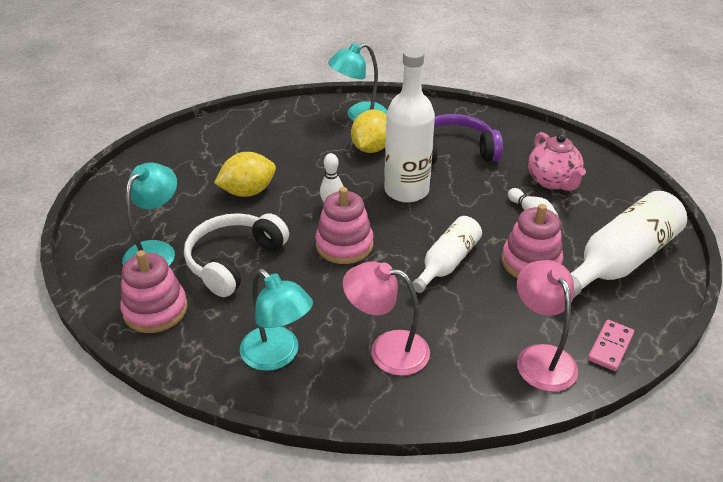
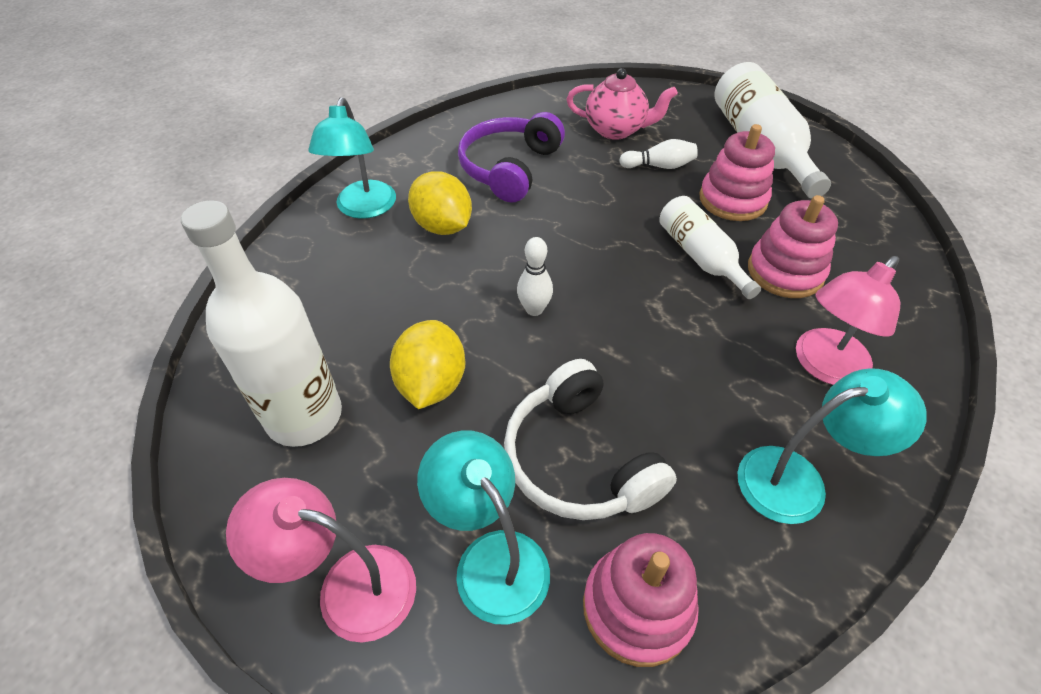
camera: 60 degrees left, 10 degrees up
(344, 245) = (617, 328): pink stacking toy -> pink stacking toy (785, 272)
(406, 190) = (551, 233): white bottle -> white bottle (304, 416)
(540, 357) = (874, 256): pink lamp -> pink lamp (348, 586)
(610, 347) = (874, 207): pink domino -> none

